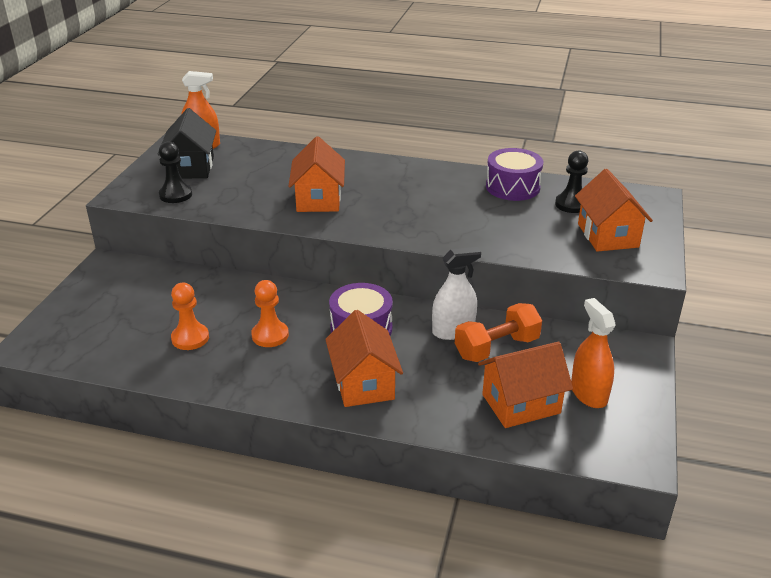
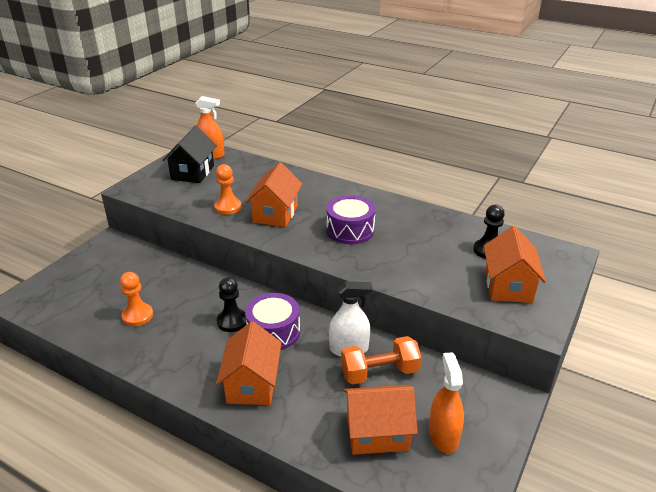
camera: 15 degrees right, 0 degrees up
(175, 195) = (169, 194): black pawn -> black pawn (232, 321)
(270, 335) = (199, 325): orange pawn -> orange pawn (228, 207)
(512, 187) = (442, 226): purple drum -> purple drum (350, 230)

